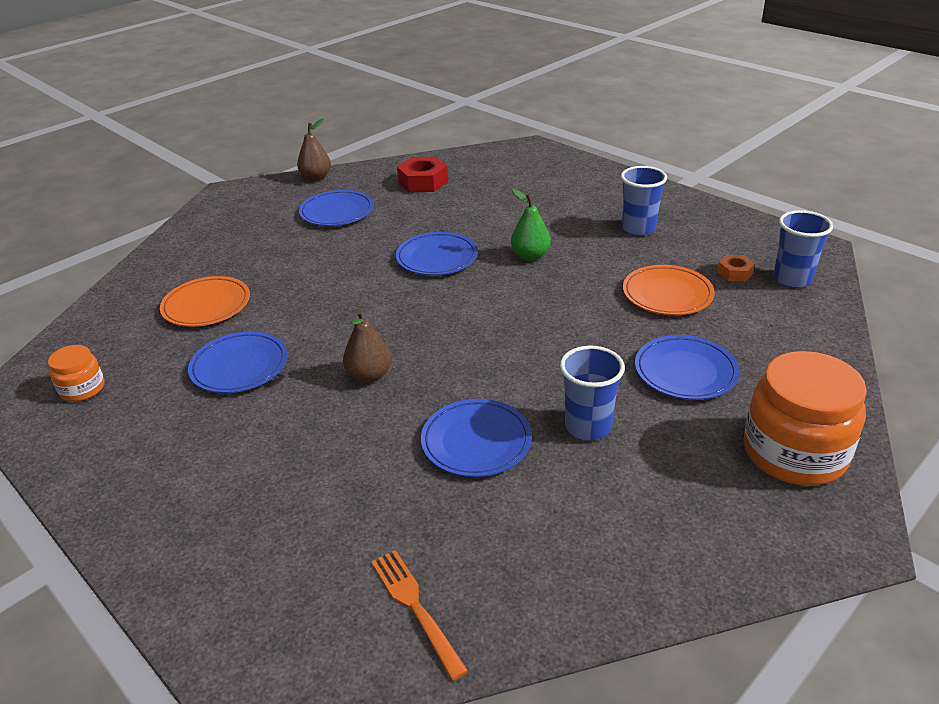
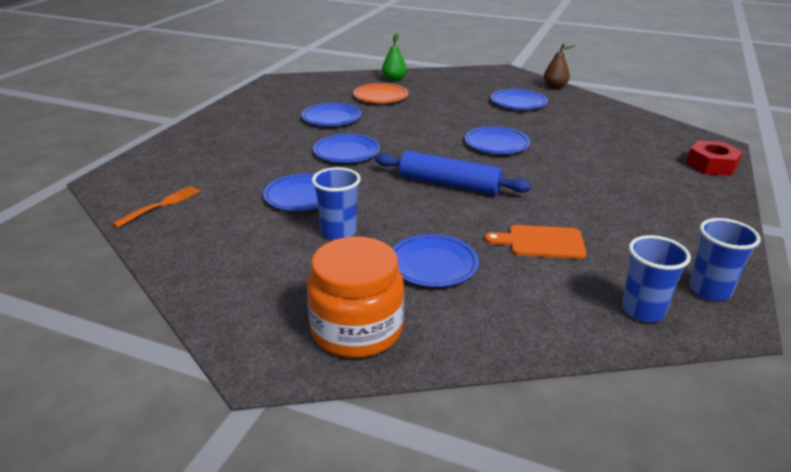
camera: 65 degrees right, 5 degrees down
(82, 389) = (291, 91): orange jar -> none
(369, 375) = (346, 152): brown pear -> blue plate
(423, 182) = (596, 118): red nut -> red nut (711, 165)
(515, 316) = (449, 184): none -> blue rolling pin
(530, 256) = (536, 175): green pear -> green pear (394, 79)
(638, 228) = (638, 214): blue cup -> blue cup (709, 290)
(667, 294) = (541, 242): orange plate -> orange cutting board
(735, 273) = (616, 274): orange nut -> none

